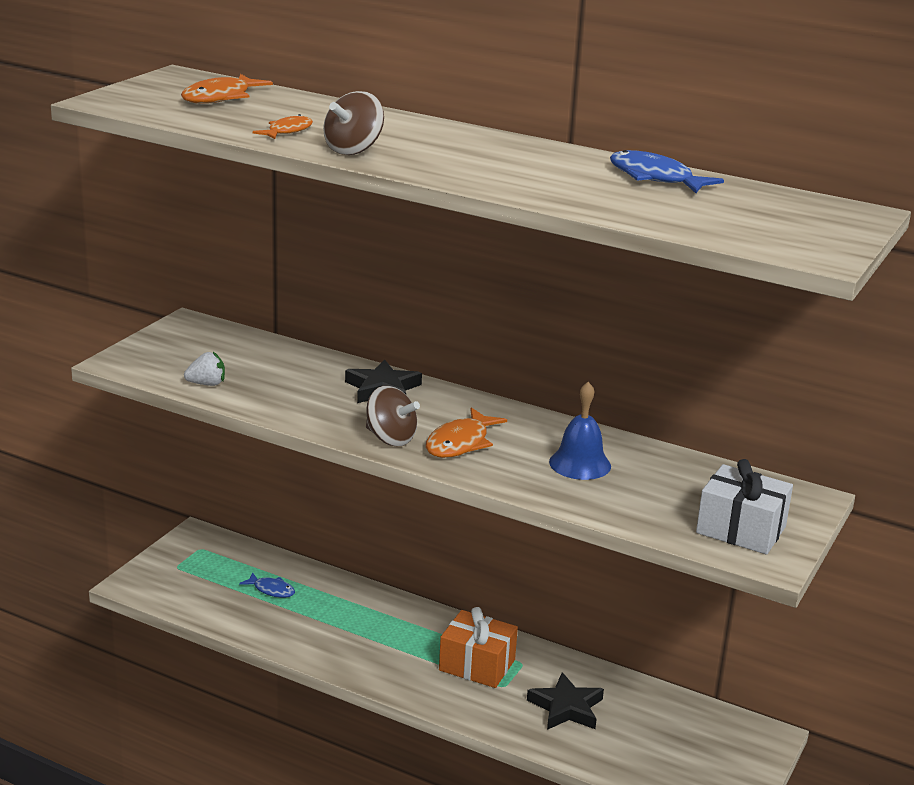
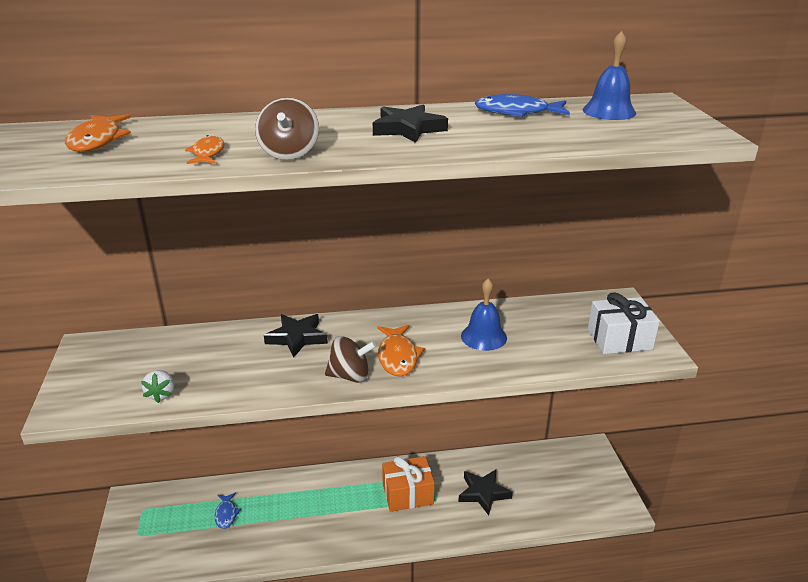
camera: 35 degrees left, 5 degrees up
(207, 384) = (161, 394): white strawberry -> white strawberry turned 135 degrees clockwise
(271, 590) = (226, 514): blue fish -> blue fish turned 90 degrees clockwise
(505, 161) = (408, 129): none -> black star
(766, 205) = (609, 111): none -> blue bell

